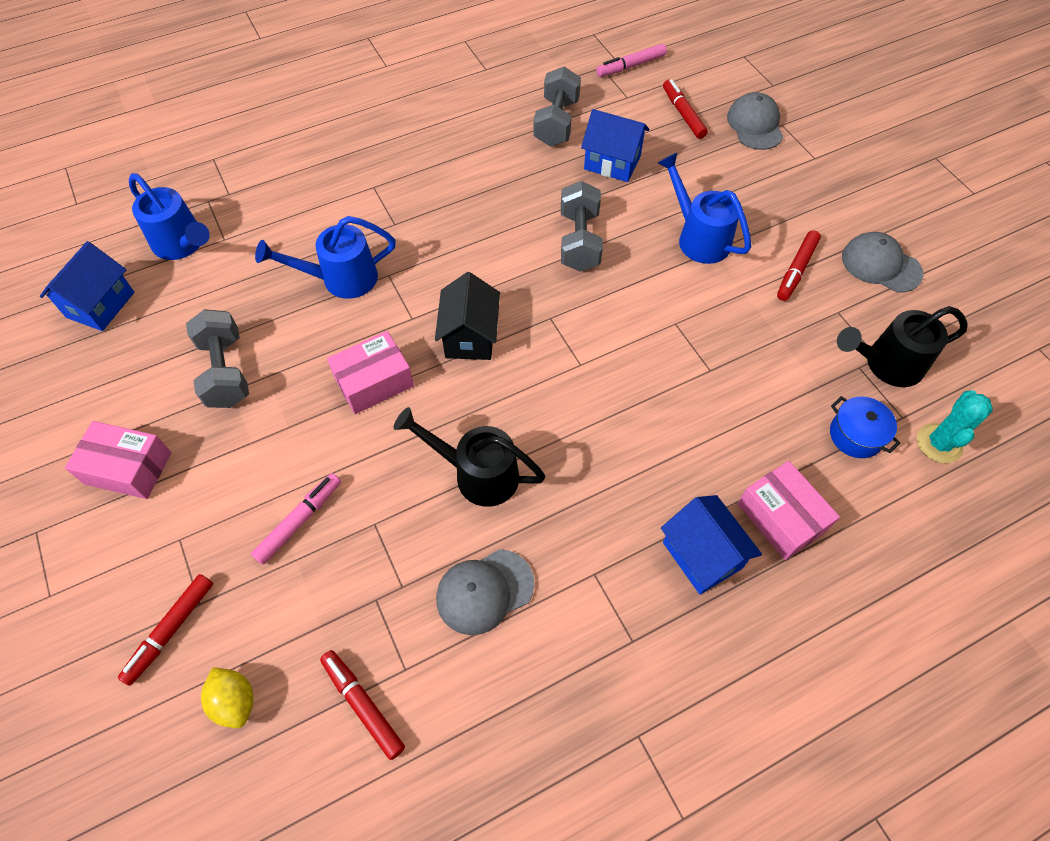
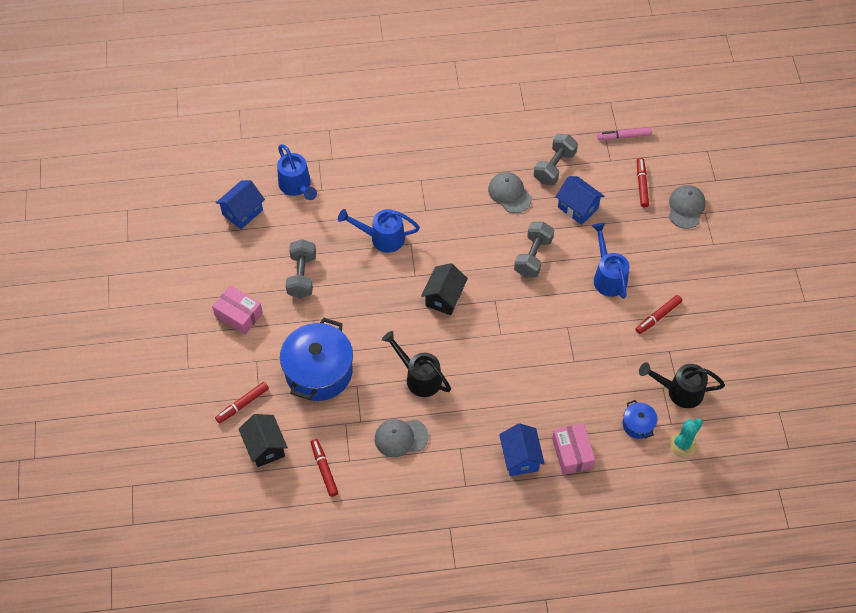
camera: 20 degrees right, 0 degrees up
(235, 701) = (265, 447): yellow lemon -> black house
(299, 521) = (318, 371): pink marker -> blue pot
(374, 381) = (381, 307): pink box -> none
(880, 265) = (713, 330): grey cap -> grey cap (509, 193)

